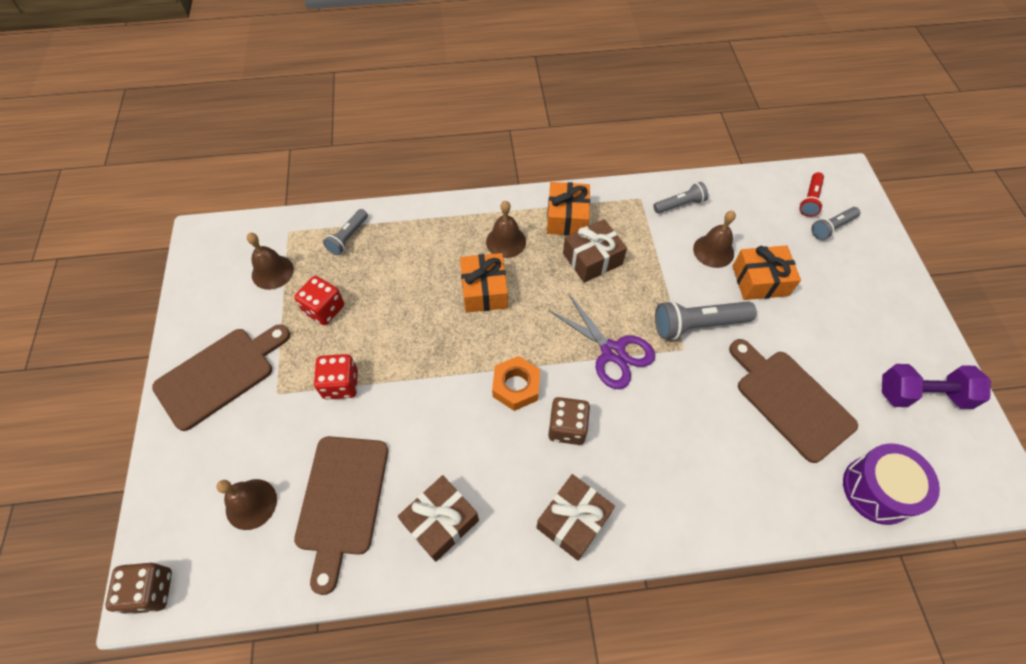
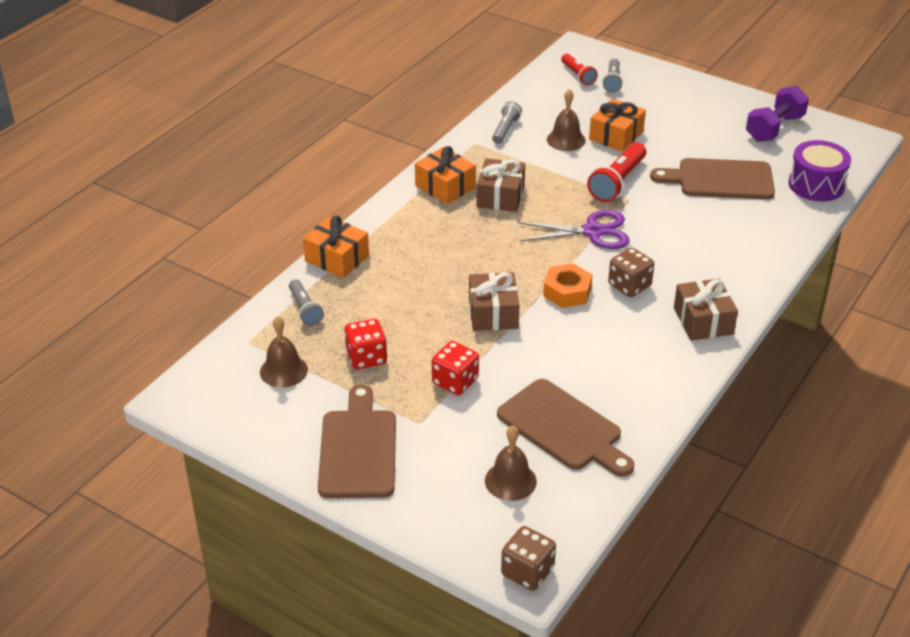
camera: 50 degrees left, 20 degrees down
(441, 522) = (637, 384): brown gift -> brown gift (493, 313)
(484, 290) = (460, 263): orange gift -> orange gift (337, 258)
(506, 241) = (427, 228): brown bell -> none
(698, 324) = (617, 182): grey flashlight -> red flashlight

